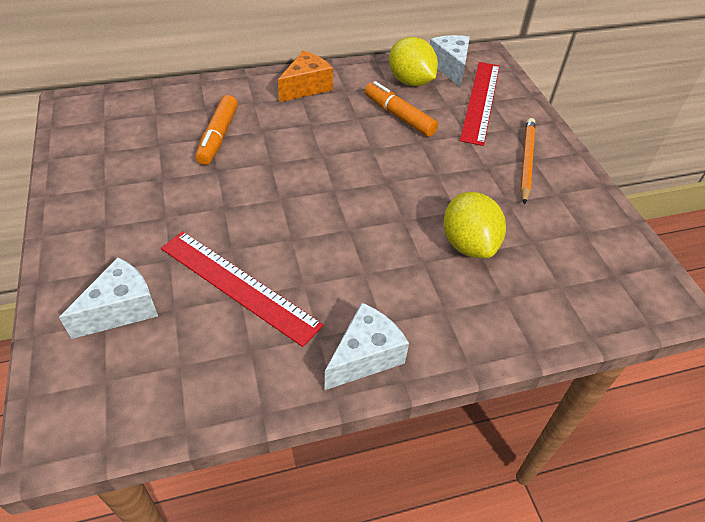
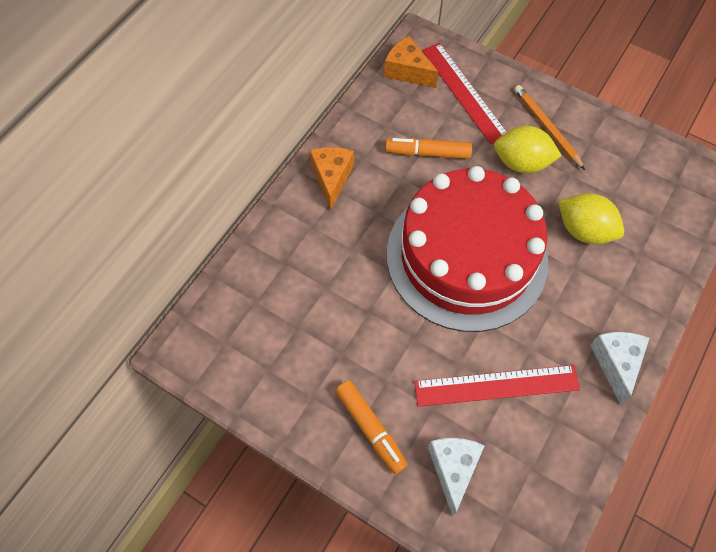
camera: 40 degrees left, 15 degrees up
(218, 137) = (330, 282): orange marker -> orange marker (370, 428)
(339, 191) = (466, 256): none -> red cake
(410, 81) = (397, 110): yellow lemon -> yellow lemon (521, 163)
(450, 67) = (407, 71): white cheese -> orange cheese

